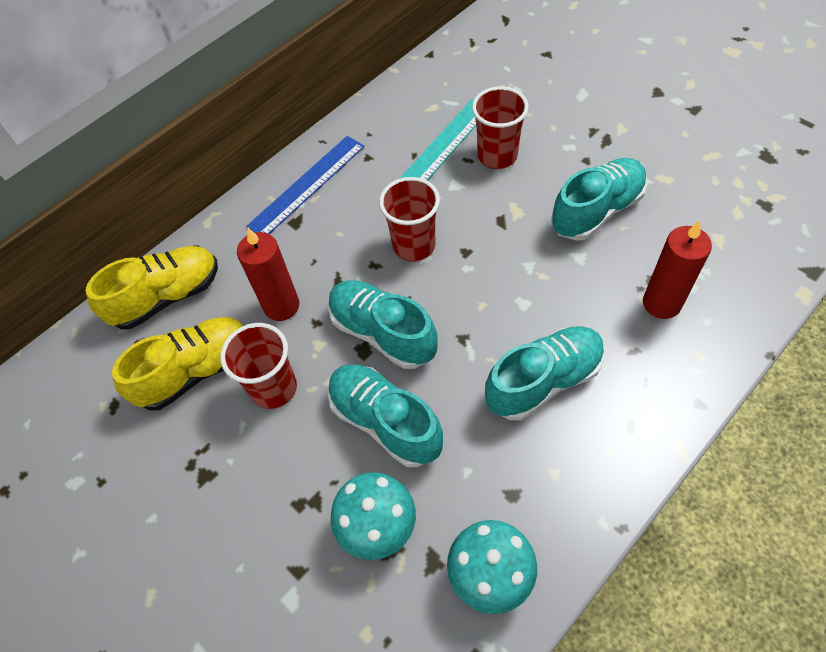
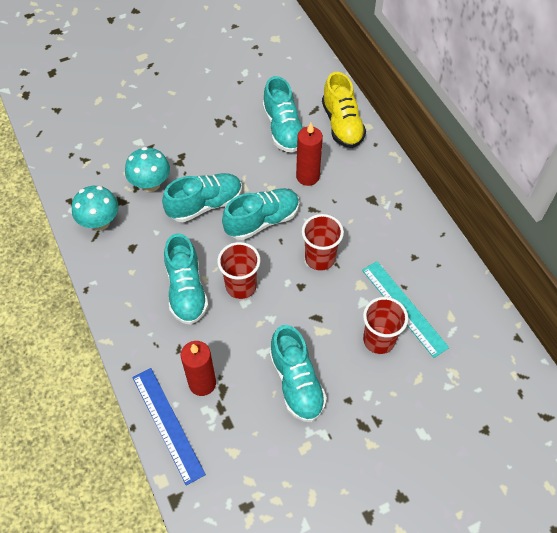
camera: 105 degrees right, 0 degrees up
(196, 371) = (283, 129): yellow shoe -> turquoise shoe
(274, 388) = (253, 160): red cup -> red cup (241, 286)
(307, 185) = (401, 214): blue ruler -> blue ruler (167, 424)

